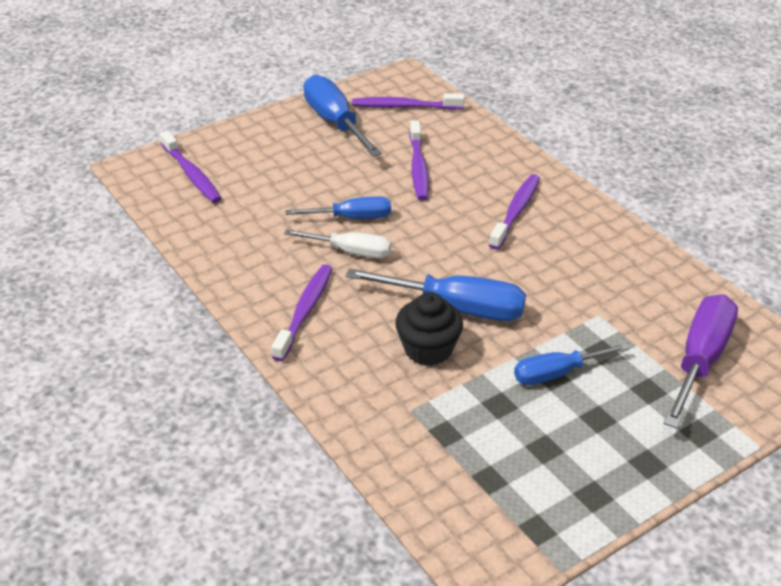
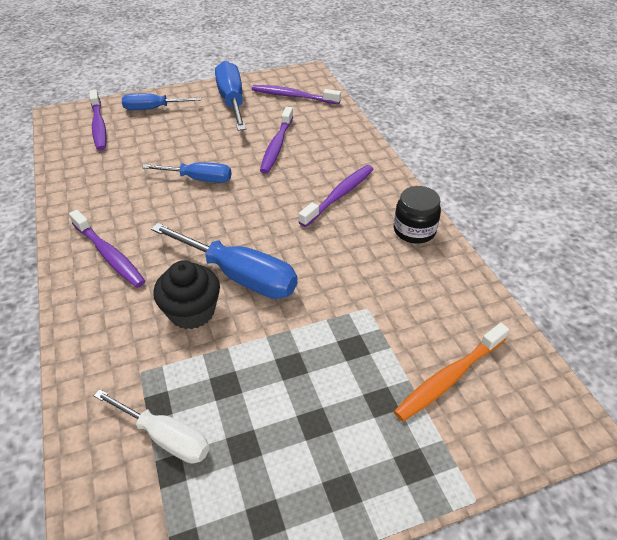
camera: 15 degrees right, 5 degrees up
(304, 311) = (109, 255): purple toothbrush -> purple toothbrush turned 105 degrees clockwise
(351, 252) = (180, 208): white screwdriver -> white screwdriver (165, 437)
(557, 373) = (298, 362): blue screwdriver -> blue screwdriver (153, 109)
(610, 235) = (414, 231): none -> black jar
(700, 360) = (449, 378): purple screwdriver -> orange toothbrush

